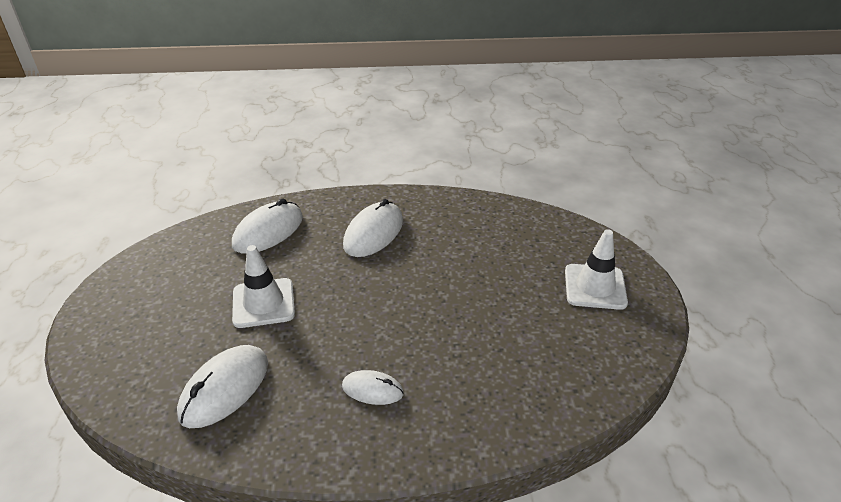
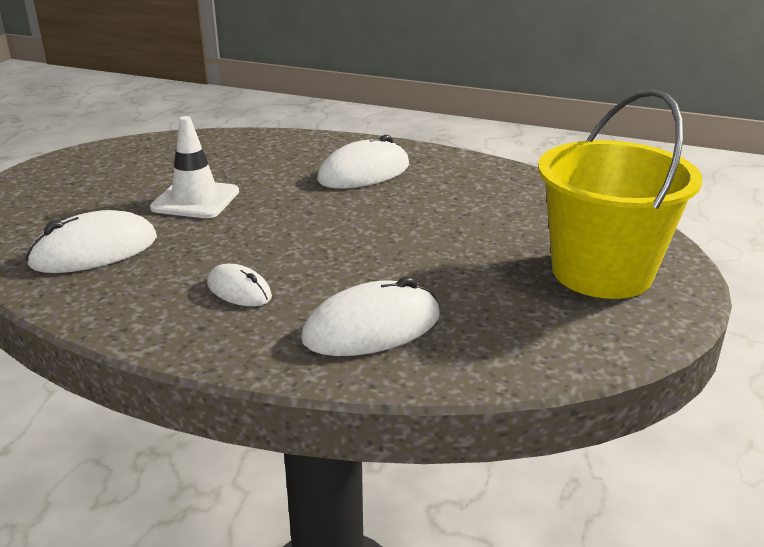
camera: 25 degrees right, 10 degrees down
(268, 231) = (254, 151): white mouse -> white mouse (372, 328)
(595, 287) = (601, 272): white traffic cone -> yellow bucket

